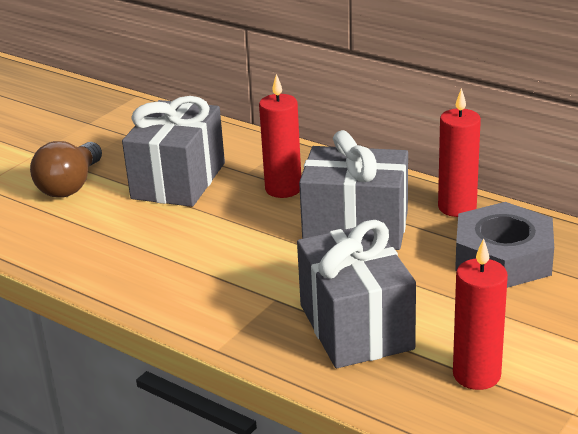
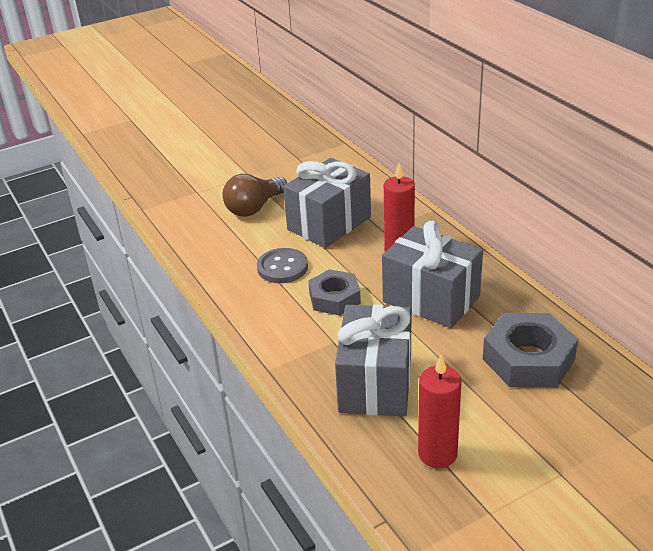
camera: 25 degrees right, 5 degrees up
(154, 239) = (282, 267): none -> grey button
(243, 255) = (334, 298): none -> grey nut
(457, 207) = (521, 304): red candle -> none

